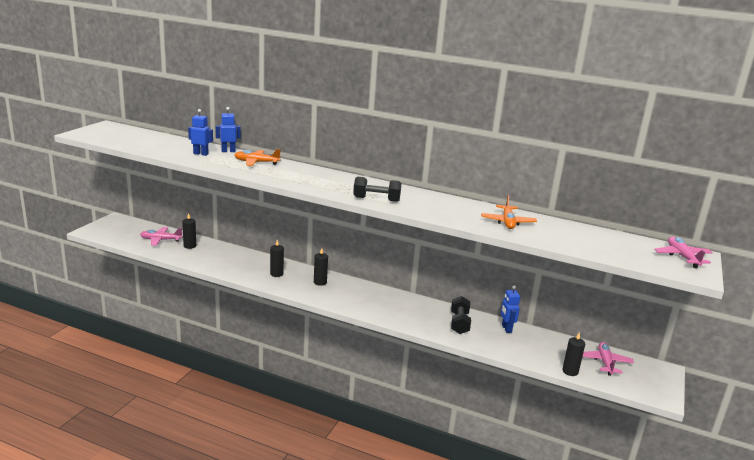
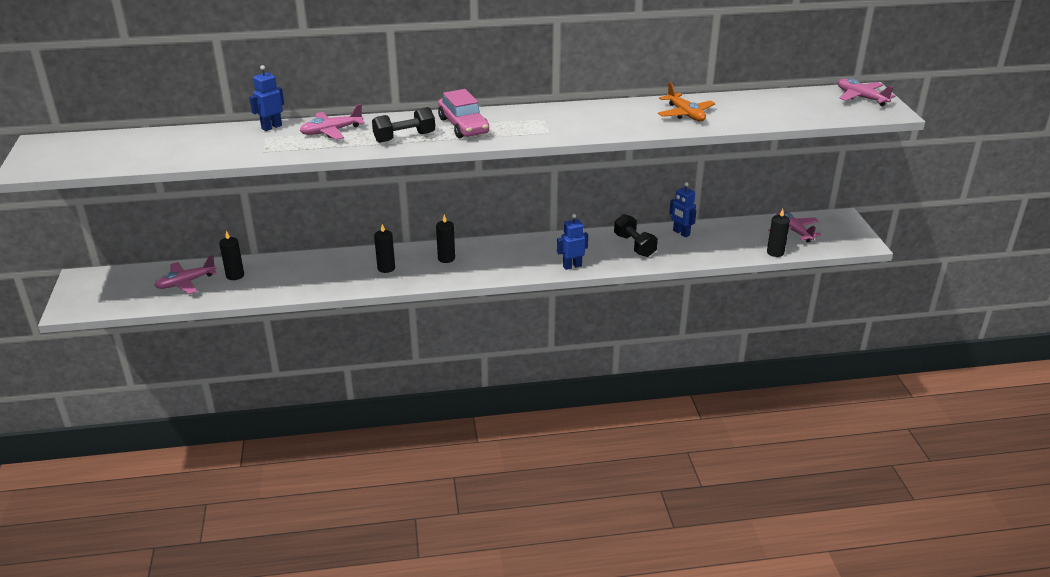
camera: 30 degrees left, 10 degrees up
(201, 154) = (245, 143): blue robot -> blue robot (572, 266)
(256, 162) = (331, 131): orange plane -> pink plane
(339, 183) = (463, 126): none -> pink car
(376, 199) = (531, 132): black dumbbell -> black dumbbell (404, 137)

